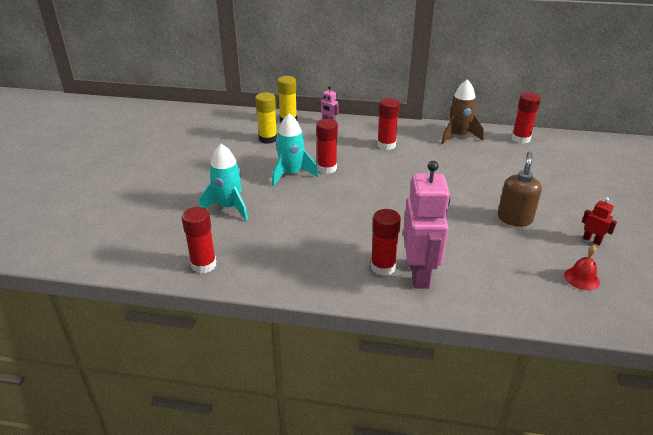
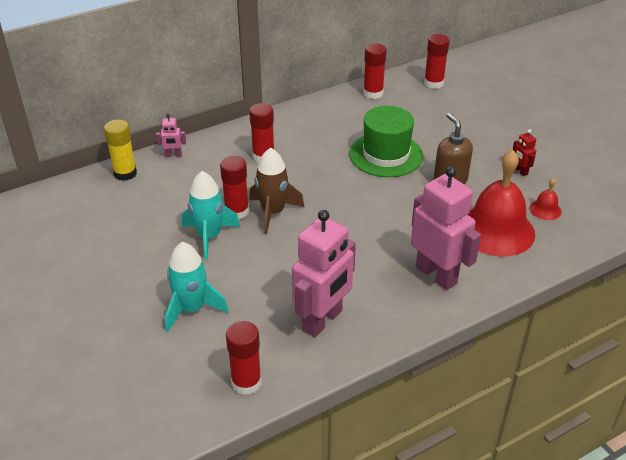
camera: 40 degrees left, 5 degrees up
(268, 139) = (131, 208): yellow glue stick -> none
(297, 257) = (322, 321): none -> pink robot
(383, 267) = (402, 286): red glue stick -> red glue stick (433, 83)
(458, 136) = (317, 114): brown rocket -> brown rocket (273, 213)
(480, 180) = (386, 155): none -> green hat
(513, 270) = (496, 230): none -> red bell
(592, 240) = (520, 171): red robot -> red robot turned 120 degrees counterclockwise

